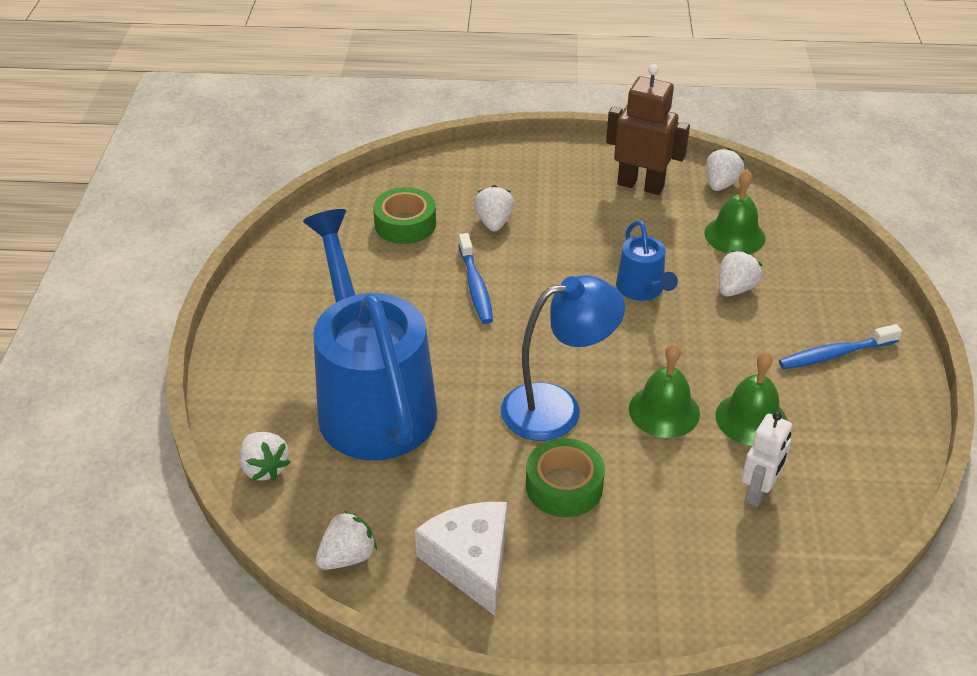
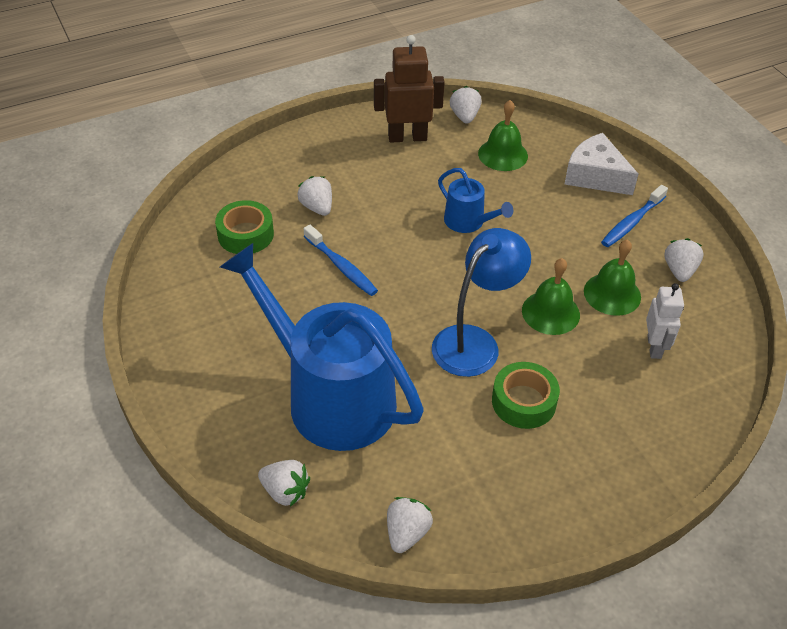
camera: 30 degrees left, 5 degrees up
(470, 562) = (500, 492): white cheese -> white cheese (595, 176)
(735, 288) = (532, 197): white strawberry -> white strawberry (679, 271)

